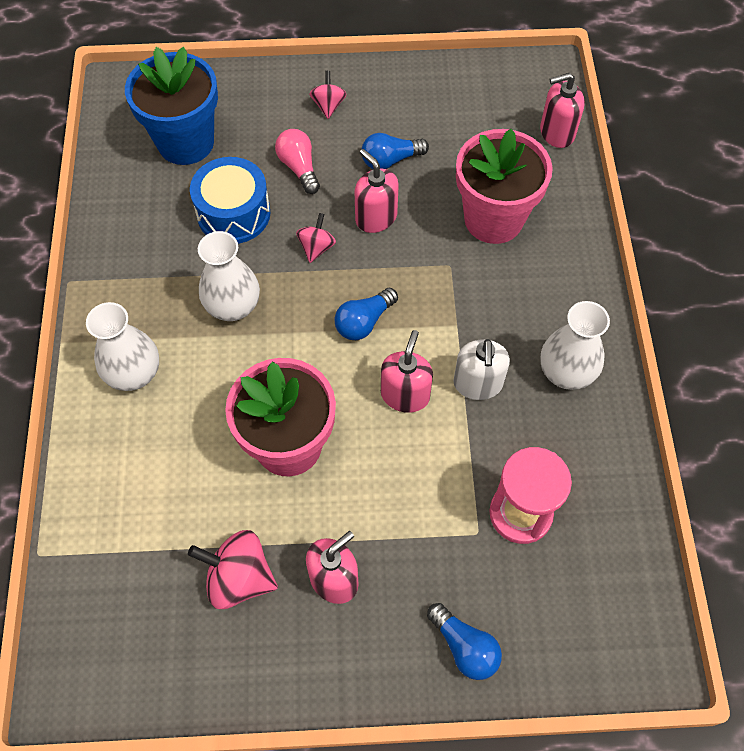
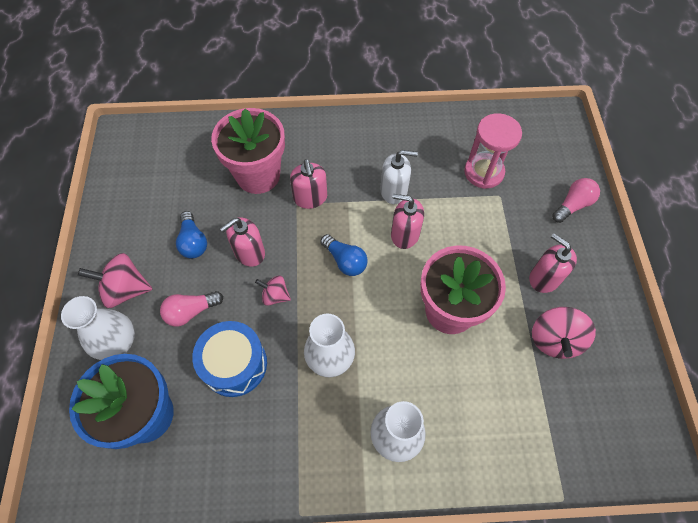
camera: 90 degrees left, 0 degrees up
(328, 105) = (125, 290): pink spinning top -> pink spinning top, size x1.68
(464, 647) = (572, 205): blue light bulb -> pink light bulb
(556, 132) = (183, 133): pink soap dispenser -> pink soap dispenser (310, 198)
(566, 372) = (383, 142): white vase -> white vase (117, 342)

